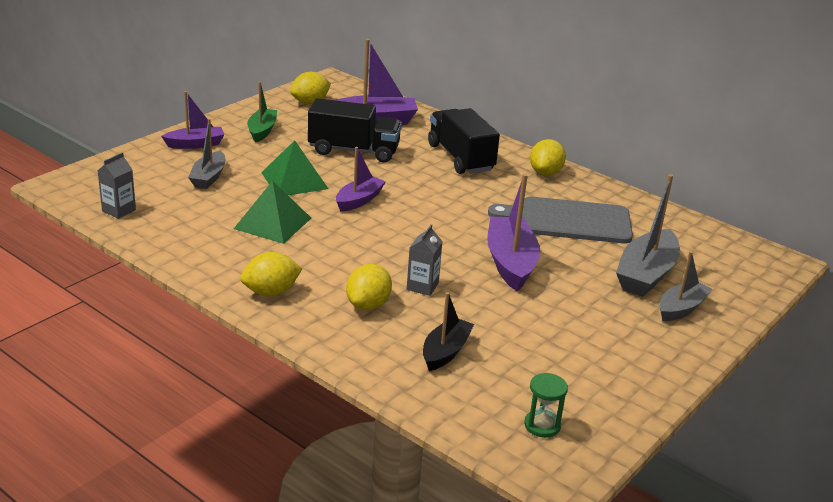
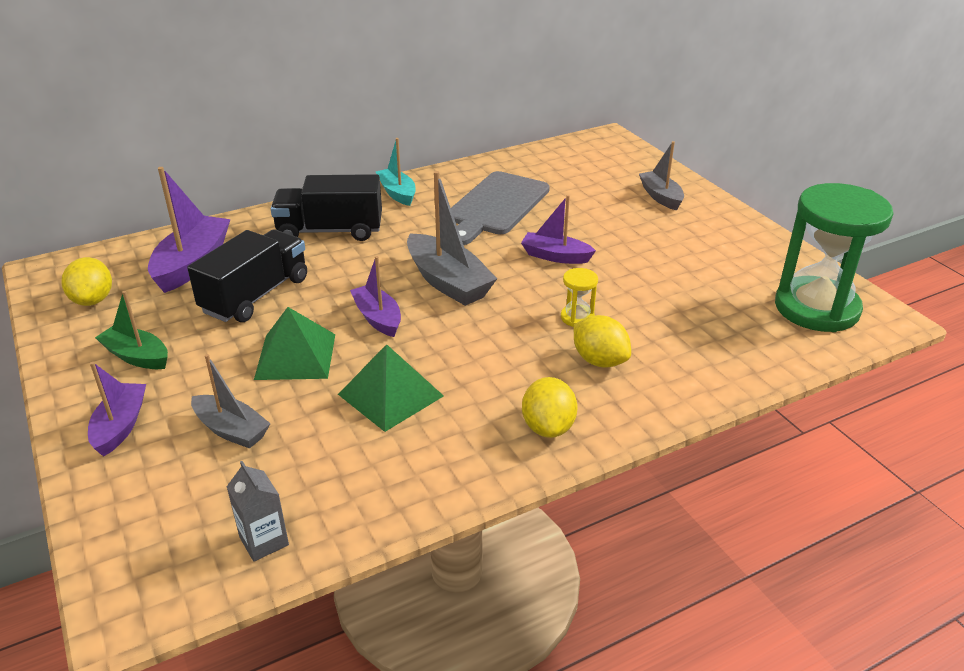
camera: 65 degrees left, 5 degrees up
(422, 286) = (577, 317): grey carton -> yellow hourglass
(445, 352) = (697, 332): black boat -> none
(510, 263) = (555, 256): purple boat -> purple boat, size x0.63
(542, 425) = (816, 308): green hourglass -> green hourglass, size x2.47
(545, 172) = (397, 193): yellow lemon -> turquoise boat
(646, 274) = (603, 197): grey boat -> grey boat (448, 282)

